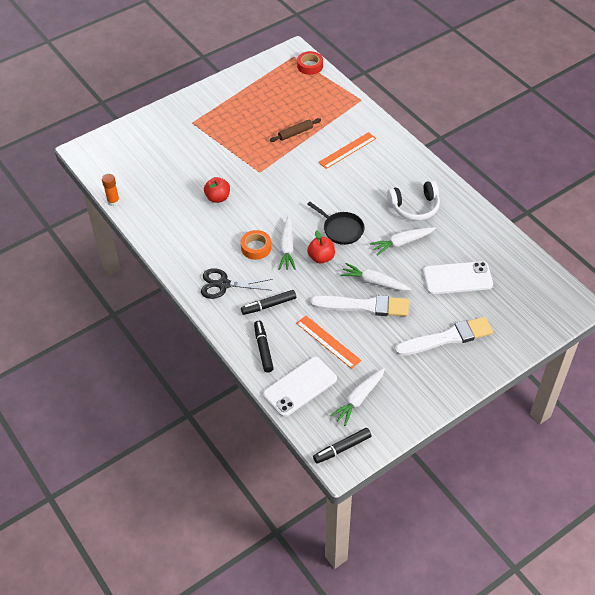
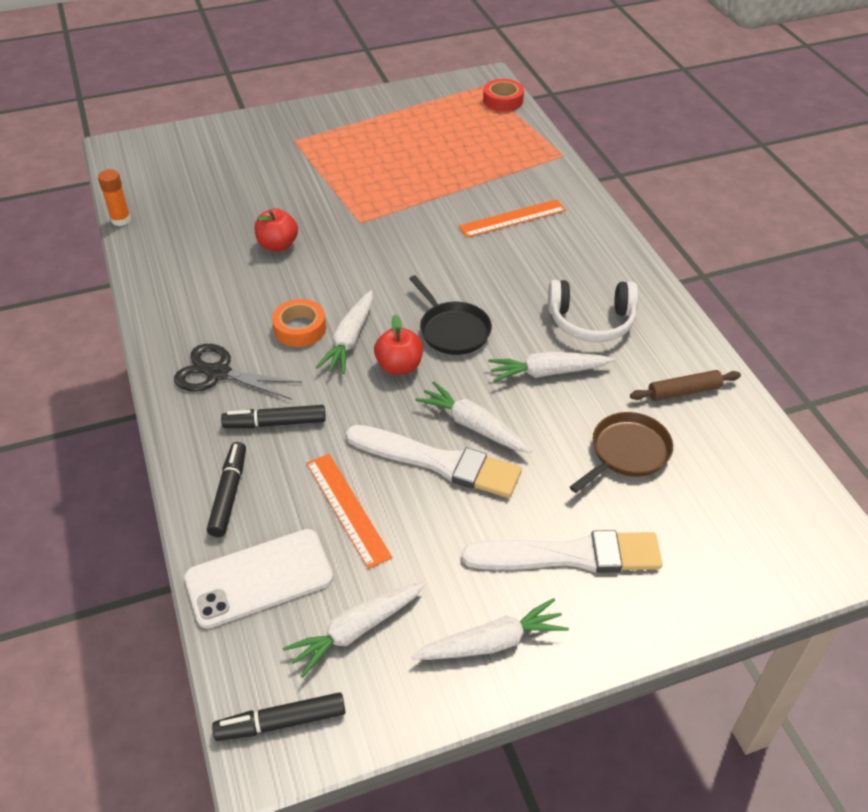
camera: 15 degrees right, 5 degrees down
(295, 133) = (441, 181): brown rolling pin -> brown rolling pin (684, 391)
(425, 388) = (492, 642): none -> white carrot
(457, 278) = (627, 453): white phone -> brown pan

